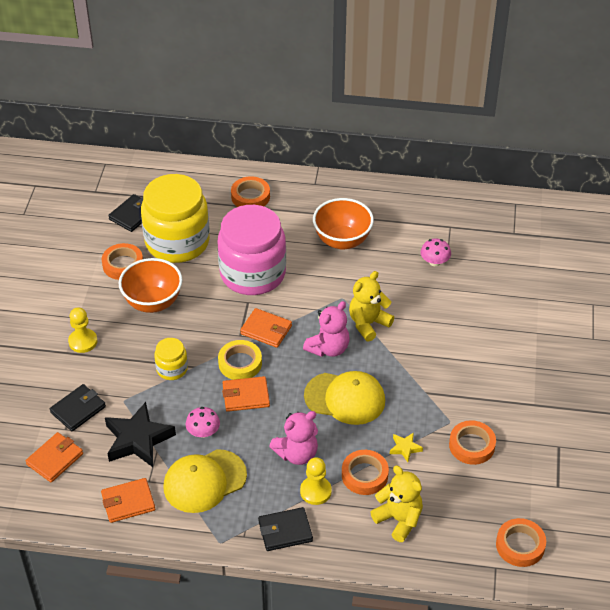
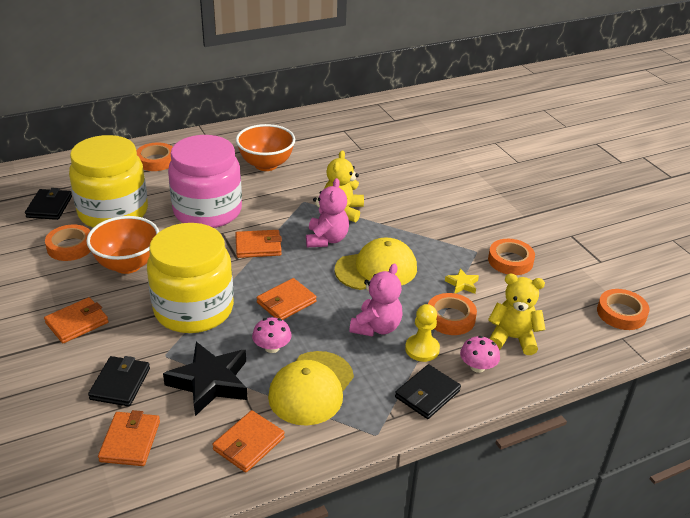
camera: 35 degrees left, 10 degrees down
(83, 341) = (77, 323): yellow pawn -> orange wallet
(172, 369) = (194, 309): yellow jar -> yellow jar, size x2.23
(240, 363) = (257, 279): yellow tape -> none
(434, 262) = (354, 154): pink mushroom -> pink mushroom (477, 367)

